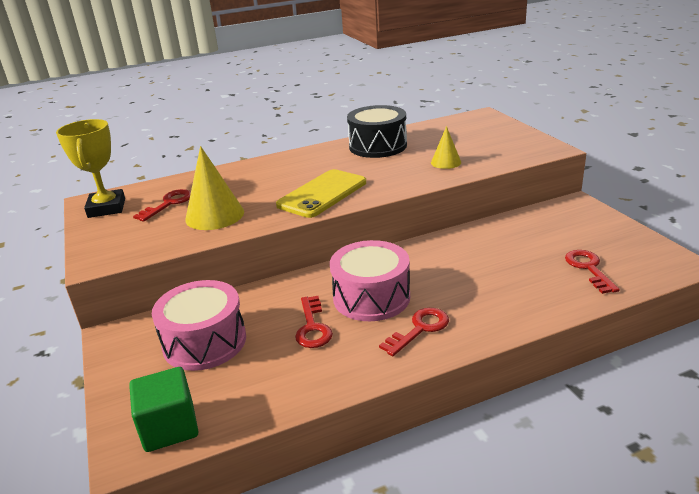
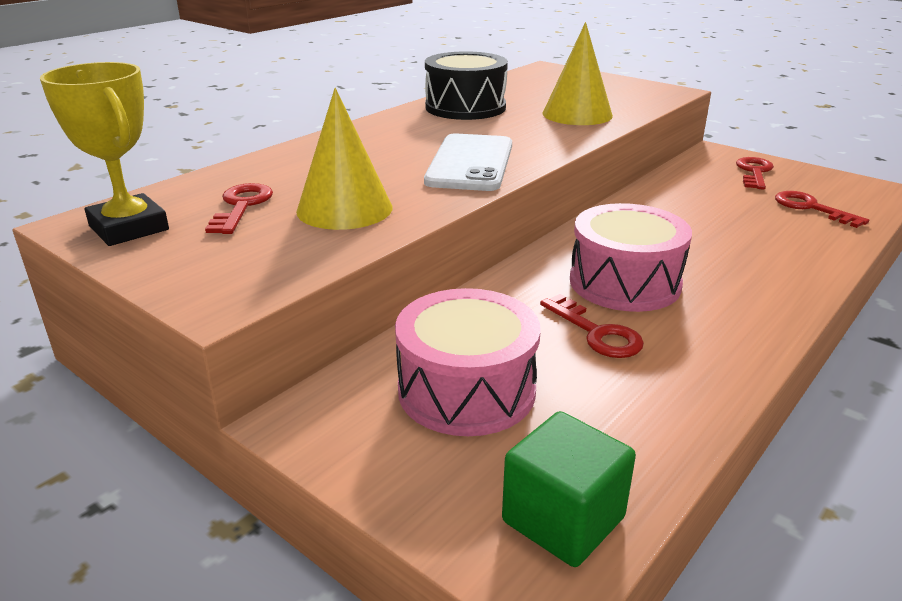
camera: 30 degrees left, 0 degrees up
(322, 194) = (470, 163): yellow phone -> white phone
(419, 329) = (727, 303): red key -> red key (754, 172)
(446, 162) = (577, 114): yellow cone -> yellow cone, size x1.73

